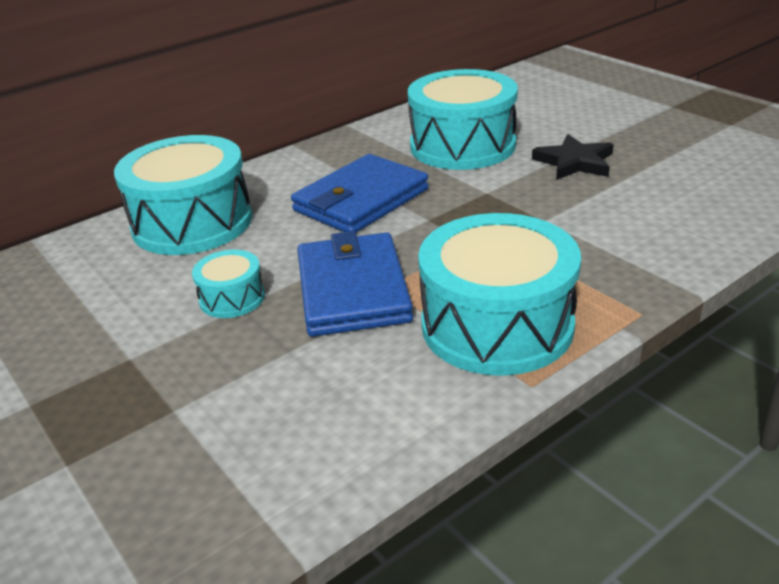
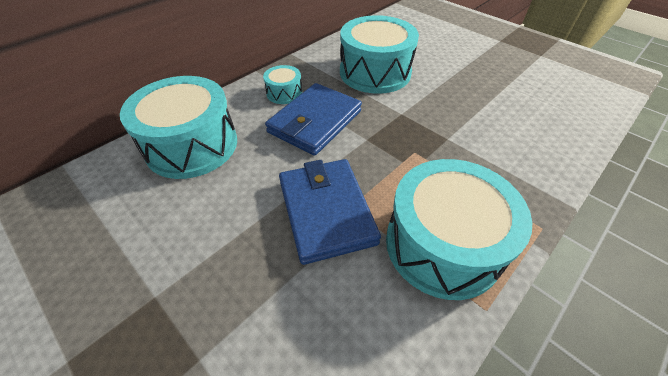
camera: 10 degrees left, 15 degrees up
(232, 298) = (233, 223): turquoise drum -> turquoise drum (284, 93)
(574, 162) = (453, 87): black star -> none

